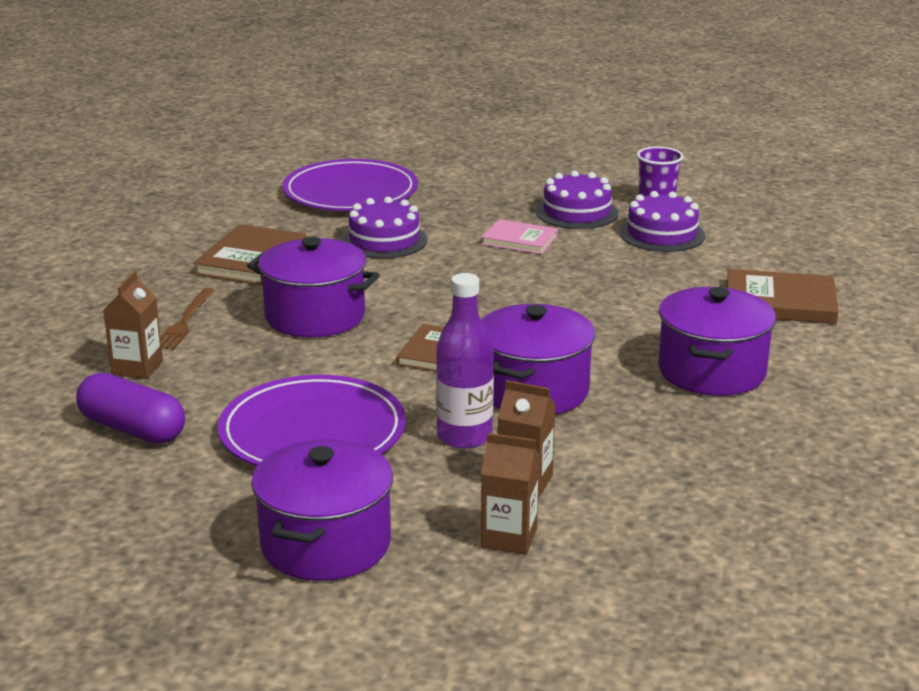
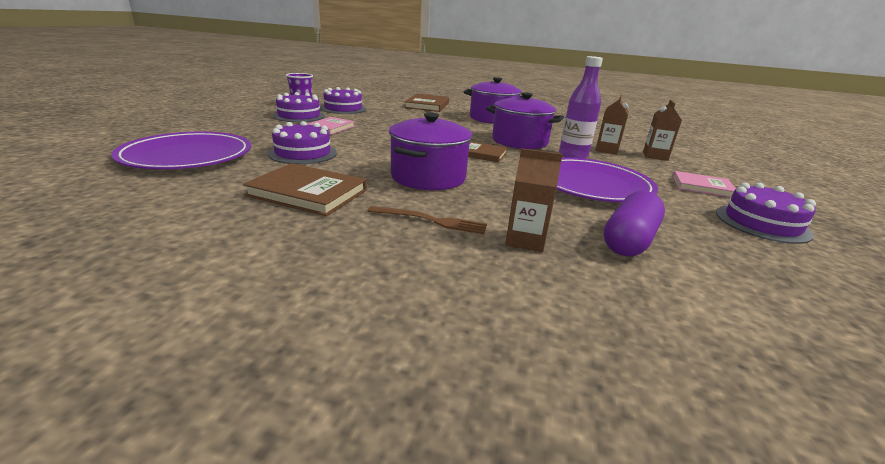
camera: 90 degrees left, 0 degrees up
(175, 553) = (762, 223): none -> purple cake
(325, 544) = (702, 187): purple pot -> pink book

